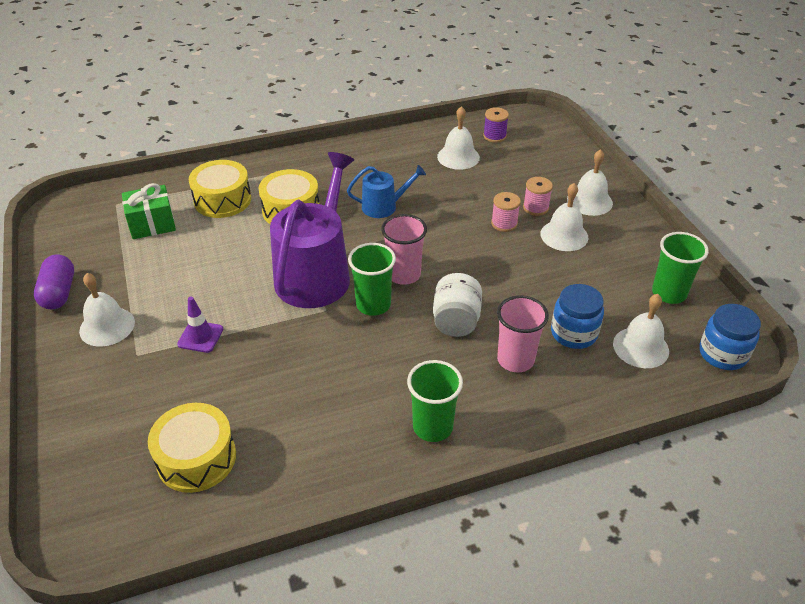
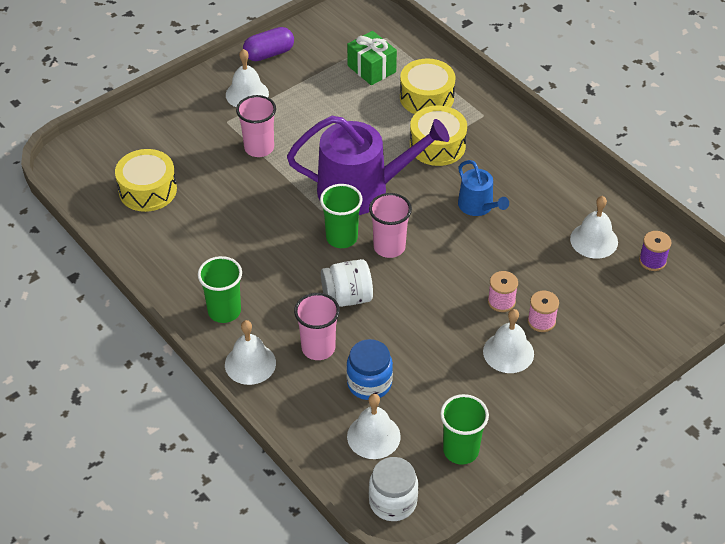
camera: 70 degrees right, 5 degrees up
(200, 337) = (259, 148): purple traffic cone -> pink cup
(589, 201) = (579, 364): white bell -> white bell (250, 363)
(722, 354) = (393, 502): blue jar -> white jar

